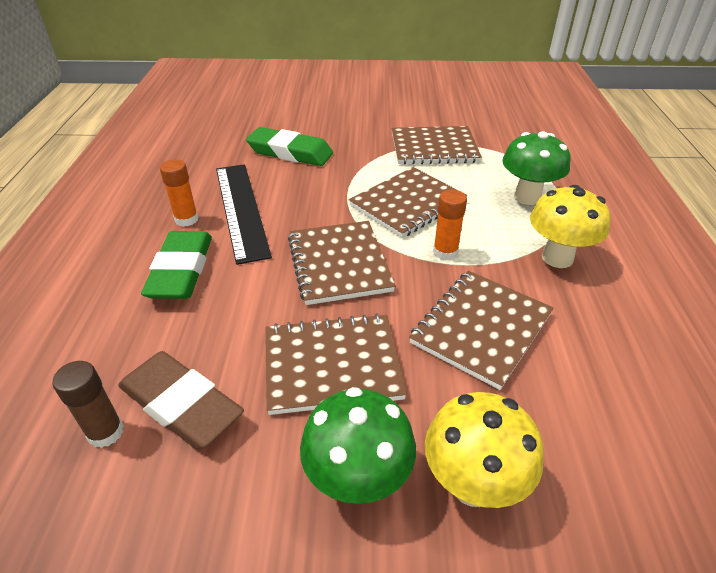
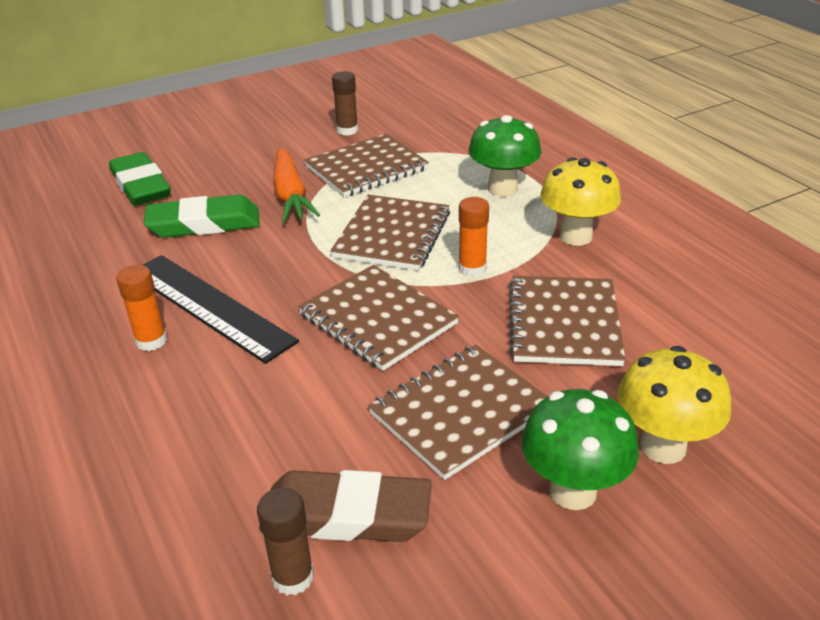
camera: 30 degrees left, 5 degrees down
(181, 270) = (205, 395): green eraser -> green eraser (140, 186)
(363, 151) = (291, 195): none -> orange carrot
(445, 116) = (347, 130): none -> brown glue stick

